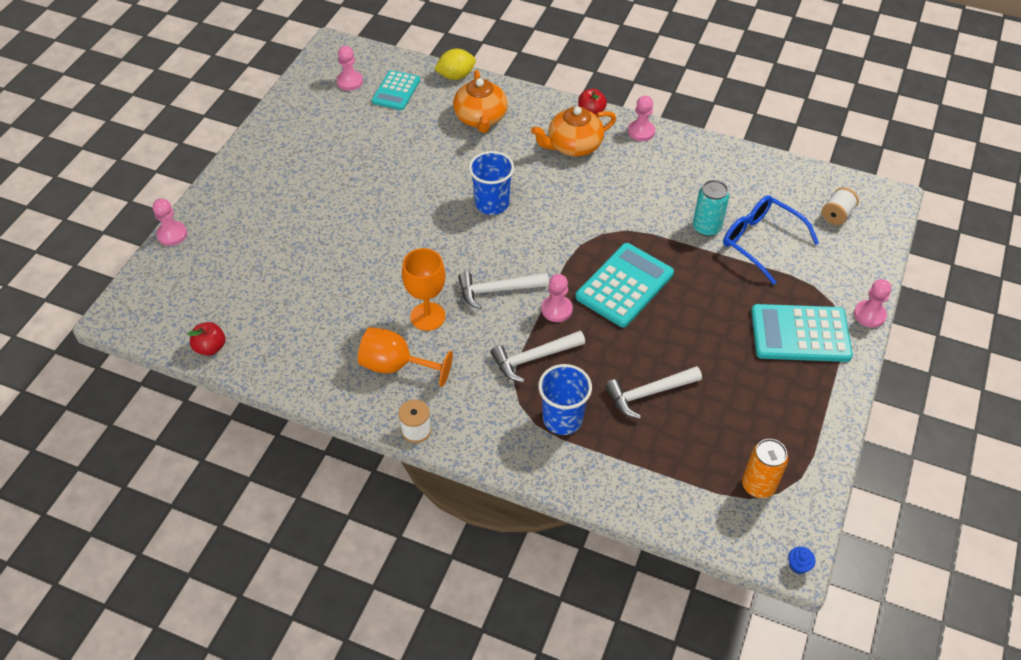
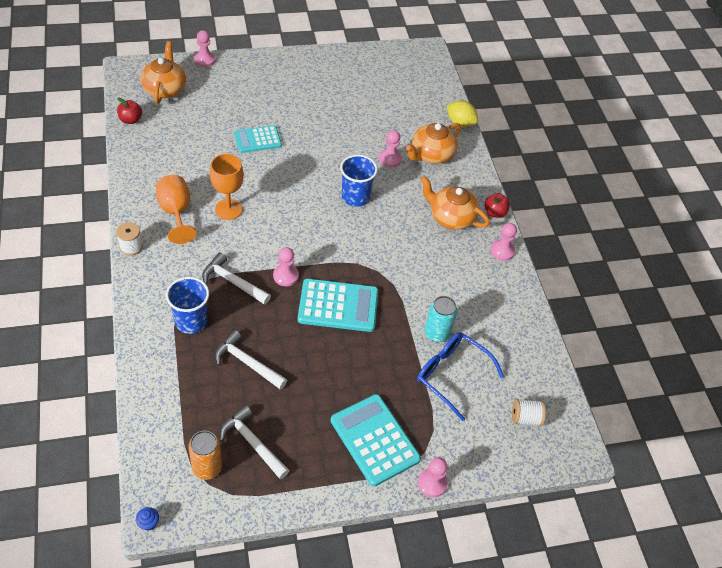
camera: 50 degrees right, 0 degrees up
(187, 292) = (165, 89): none -> orange teapot
(350, 82) = (403, 74): pink pawn -> pink pawn (390, 159)
(396, 91) = (416, 100): turquoise calculator -> turquoise calculator (257, 140)
(497, 290) = (278, 235): white hammer -> white hammer (252, 443)
(760, 241) = (451, 375): blue glasses -> blue glasses turned 60 degrees counterclockwise

